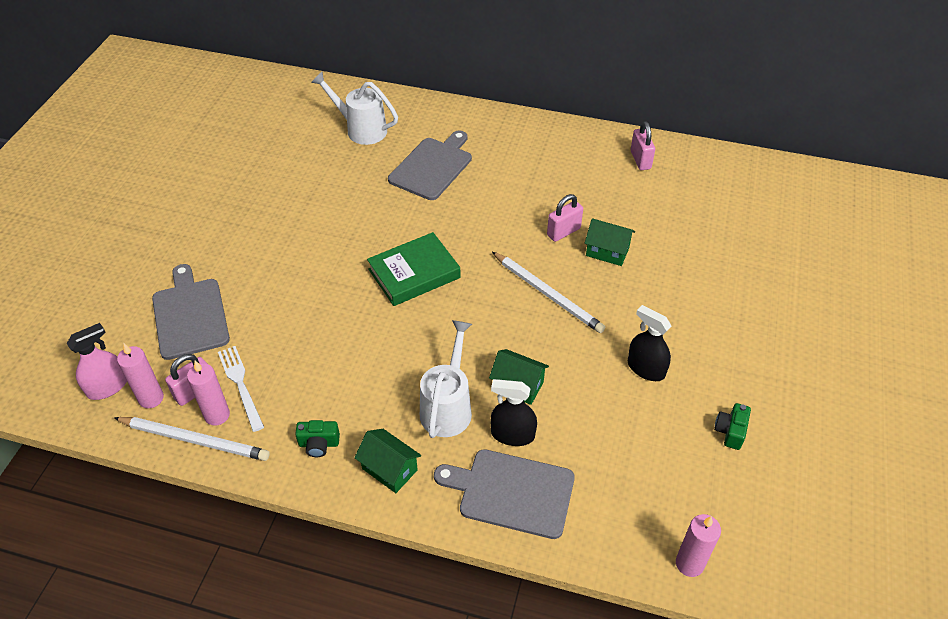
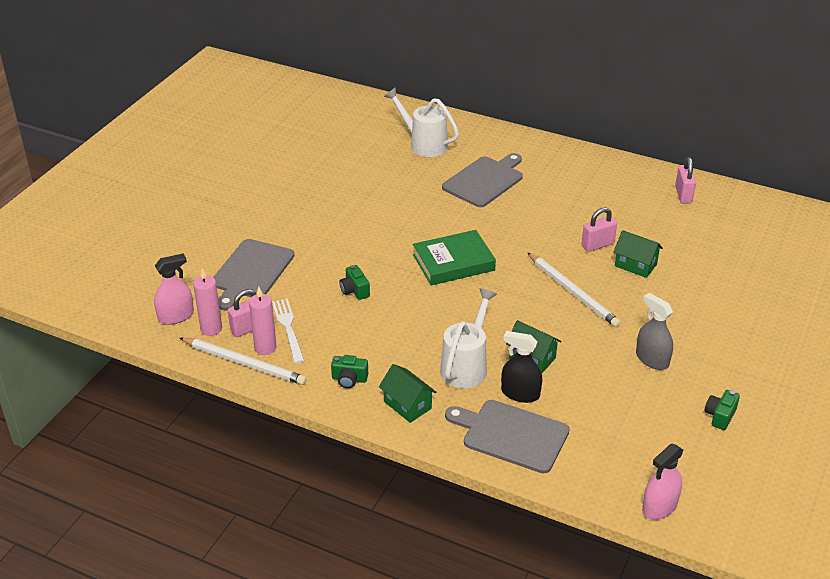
camera: 10 degrees right, 10 degrees down
(190, 315) = (251, 272): grey cutting board -> grey cutting board turned 150 degrees counterclockwise
(310, 324) = (354, 290): none -> green camera
(646, 368) = (652, 359): black spray bottle -> grey spray bottle
(689, 564) = (659, 507): pink candle -> pink spray bottle

